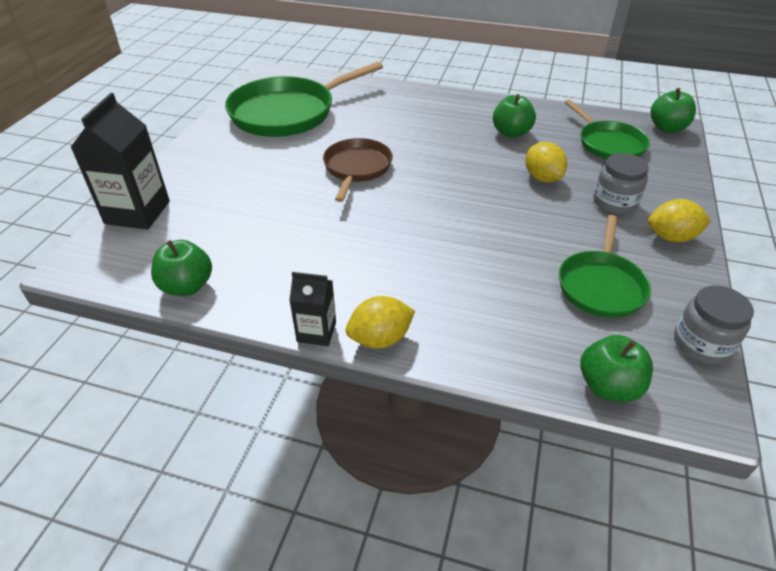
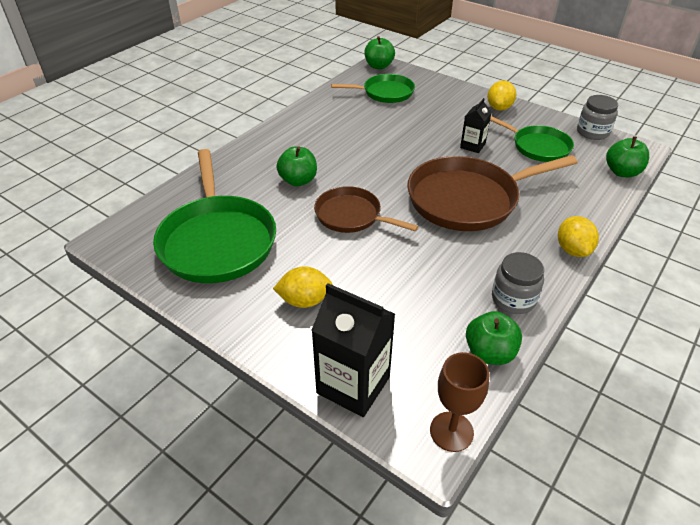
camera: 70 degrees left, 0 degrees up
(90, 274) = (451, 431): none -> brown goblet
(316, 332) = (561, 280): black carton -> black carton (472, 146)
(432, 238) = (468, 199): none -> brown pan
(511, 133) = (344, 126): green apple -> green apple (298, 180)
(542, 178) = (413, 131): yellow lemon -> yellow lemon (304, 300)
(614, 202) = (456, 114): grey jar -> grey jar (513, 299)

